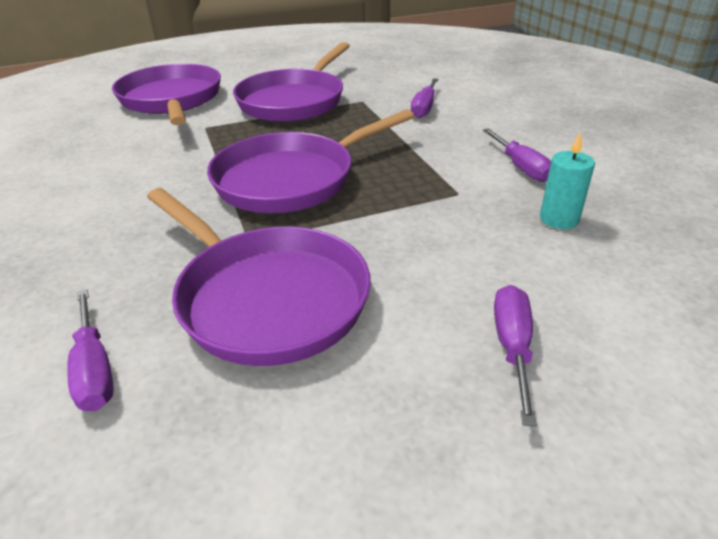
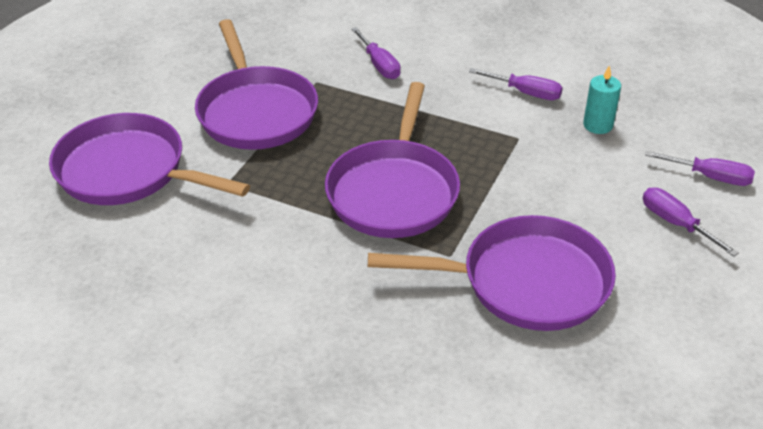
camera: 45 degrees left, 5 degrees up
(94, 369) = (509, 385): purple screwdriver -> purple screwdriver (710, 177)

